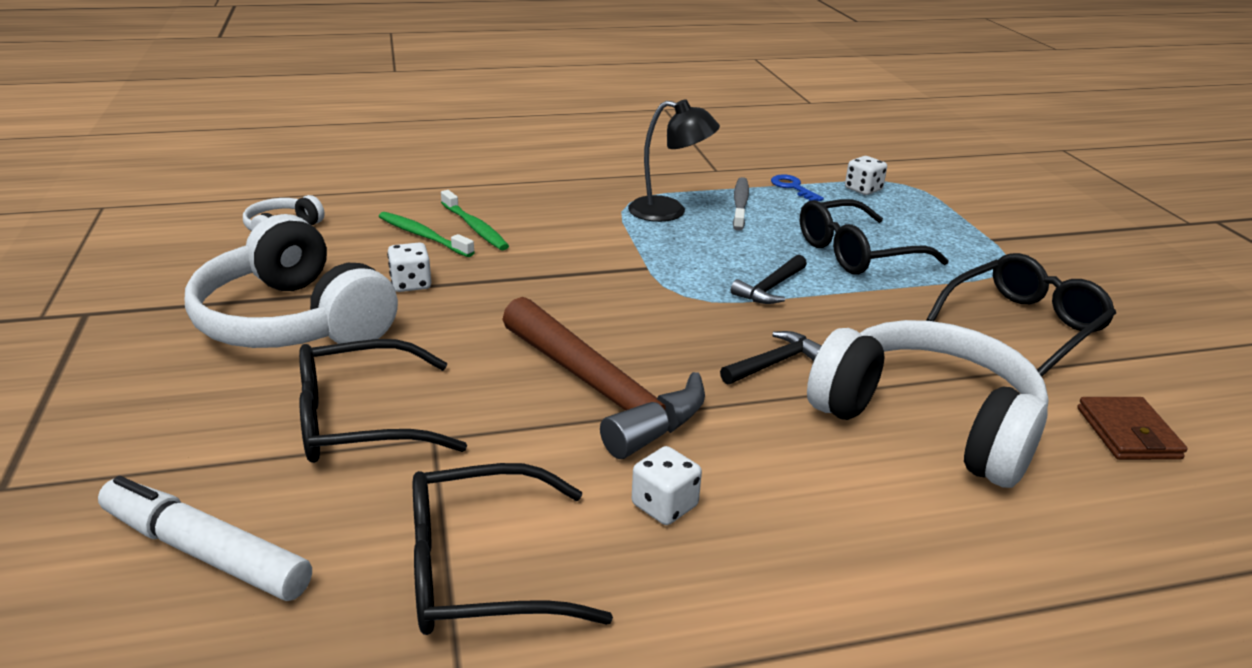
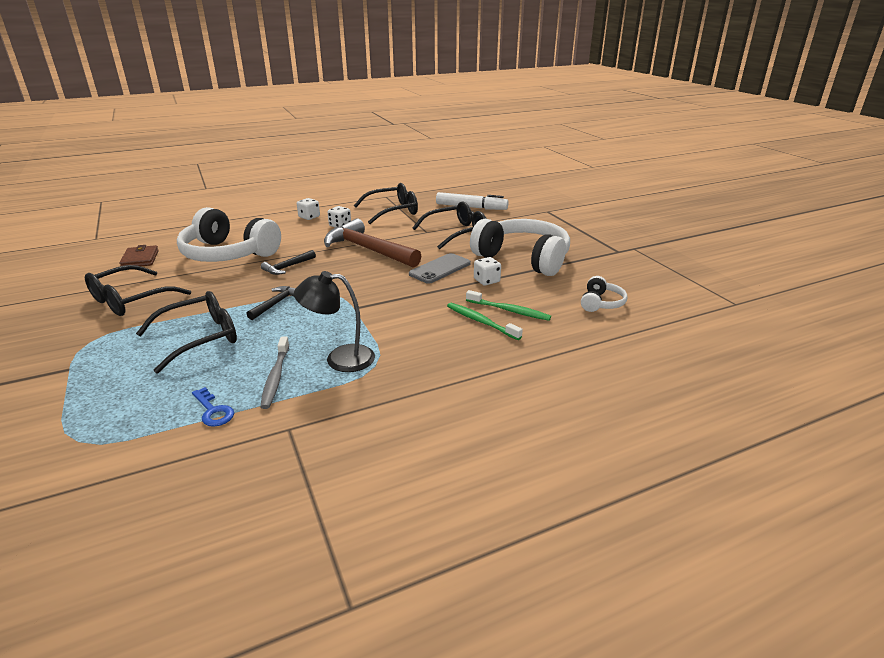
camera: 170 degrees right, 0 degrees up
(474, 319) = (440, 269): none -> grey phone
(863, 189) = (136, 420): white dice -> white dice (309, 217)

